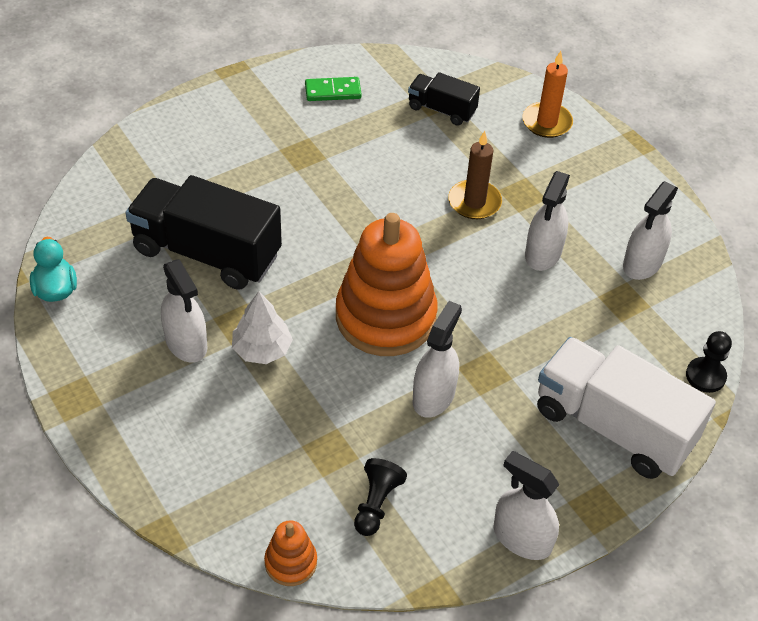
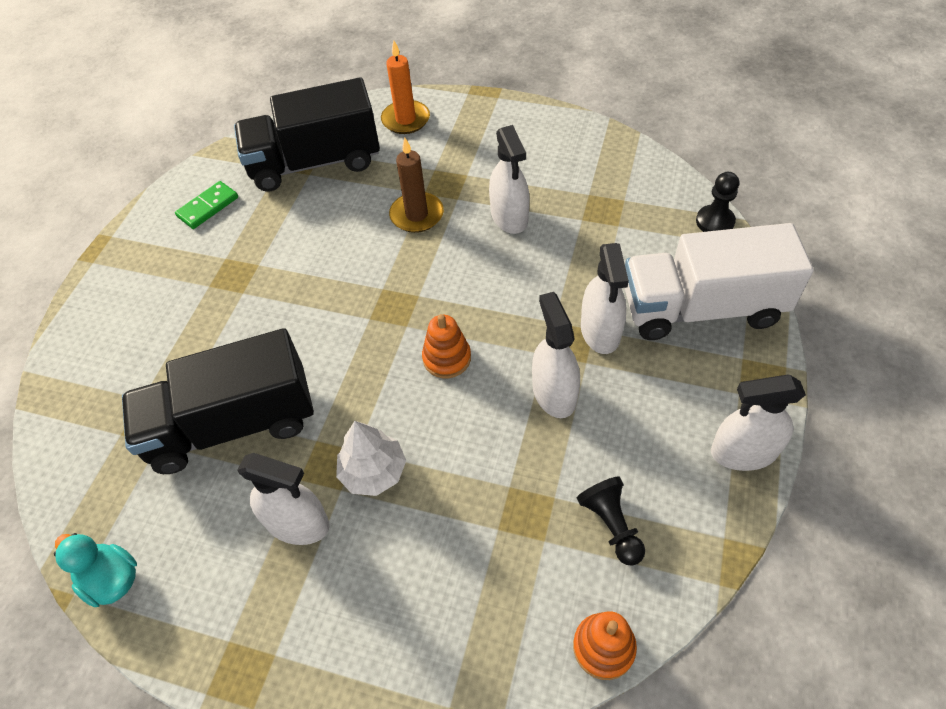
camera: 35 degrees left, 5 degrees up
(385, 317) = (447, 358): orange stacking toy -> orange stacking toy, size x0.45
(442, 110) = (315, 162): black truck -> black truck, size x1.94
(642, 263) = (584, 173): white spray bottle -> white spray bottle (600, 331)

